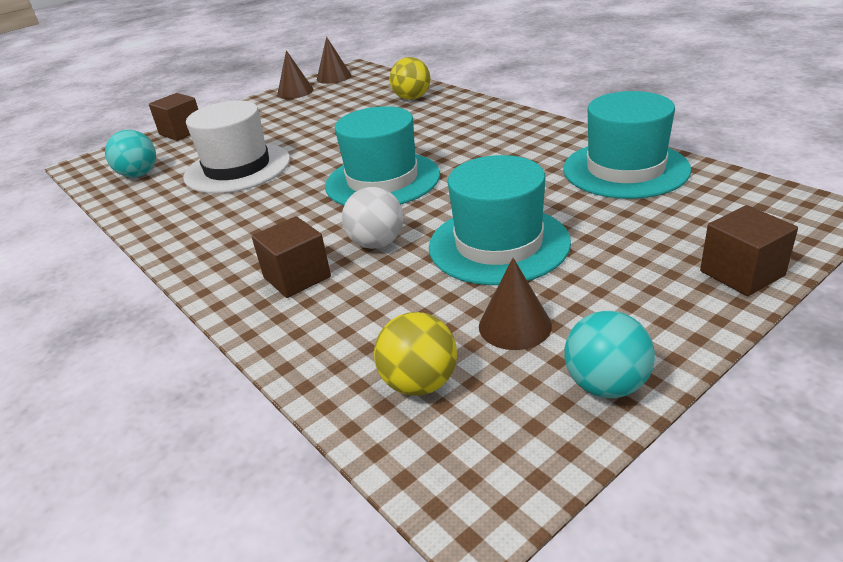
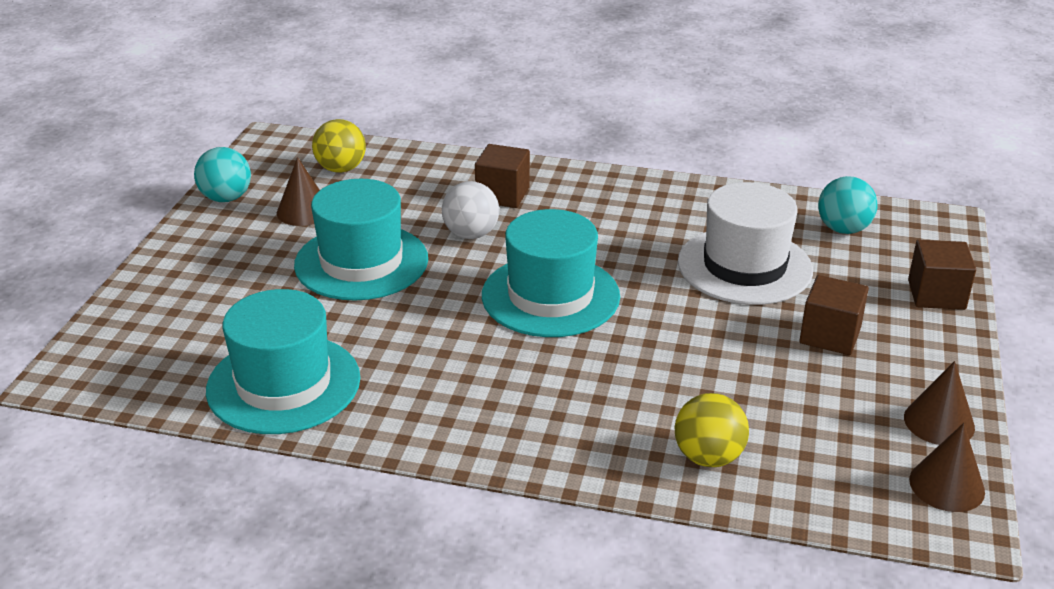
camera: 140 degrees right, 0 degrees up
(742, 273) = (145, 291): brown cube -> brown cube (830, 335)

